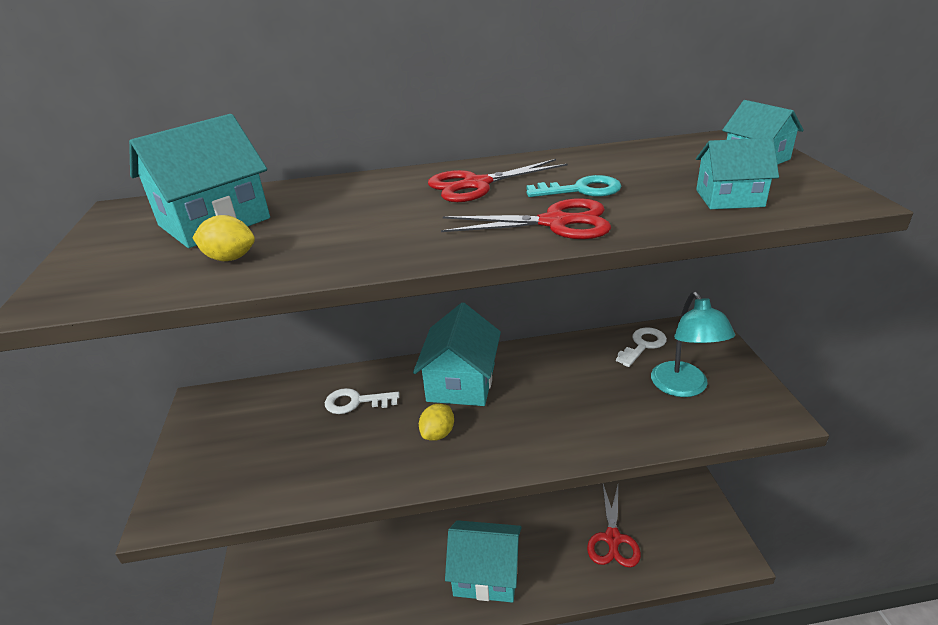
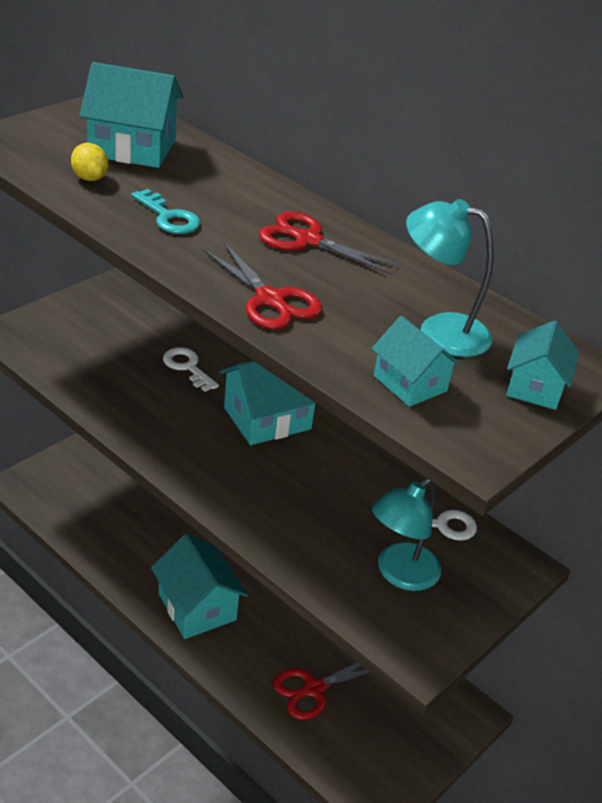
camera: 45 degrees right, 5 degrees up
(438, 434) = (193, 431): yellow lemon -> none
(581, 190) = (349, 297): turquoise key -> turquoise key (168, 217)
(658, 170) = (439, 331): none -> turquoise lamp

